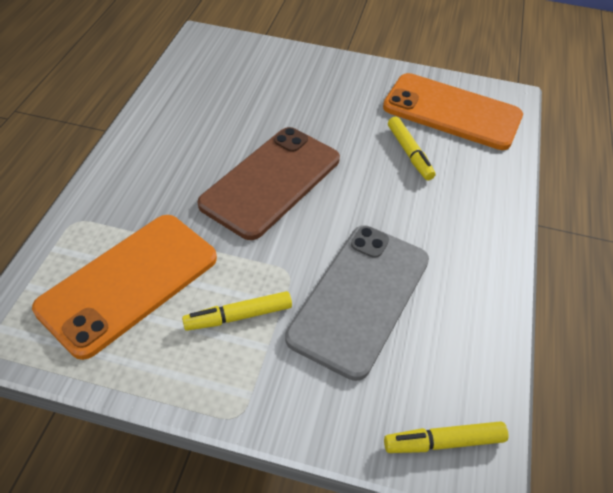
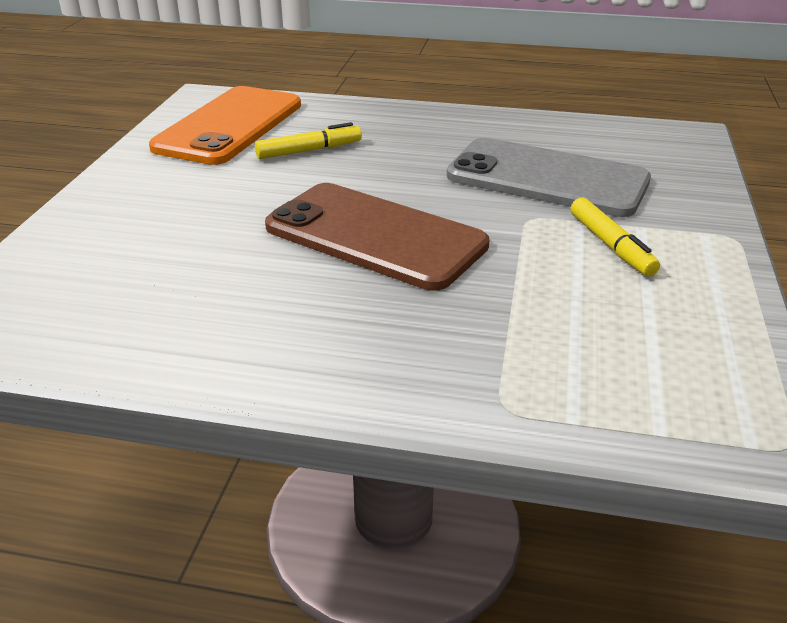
camera: 90 degrees left, 15 degrees down
(129, 283) = (603, 332): orange phone -> none
(444, 442) = (681, 145): yellow marker -> none

